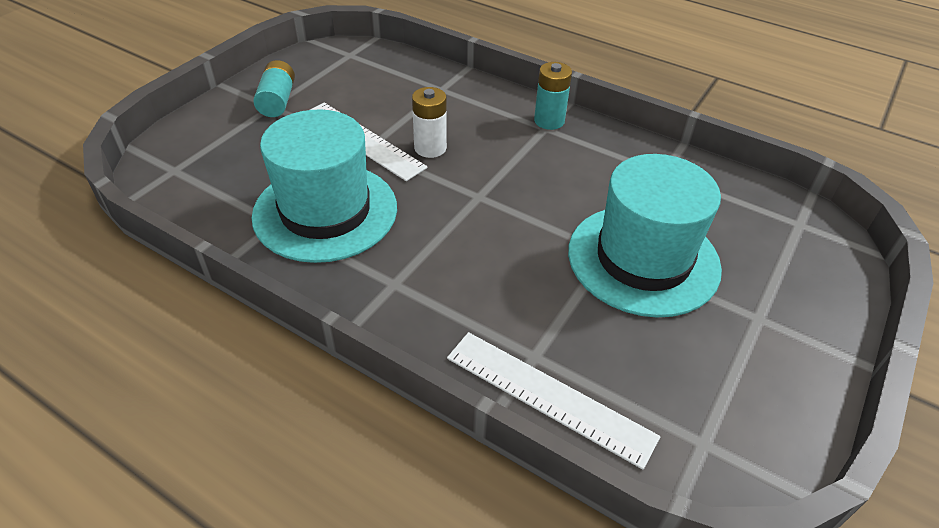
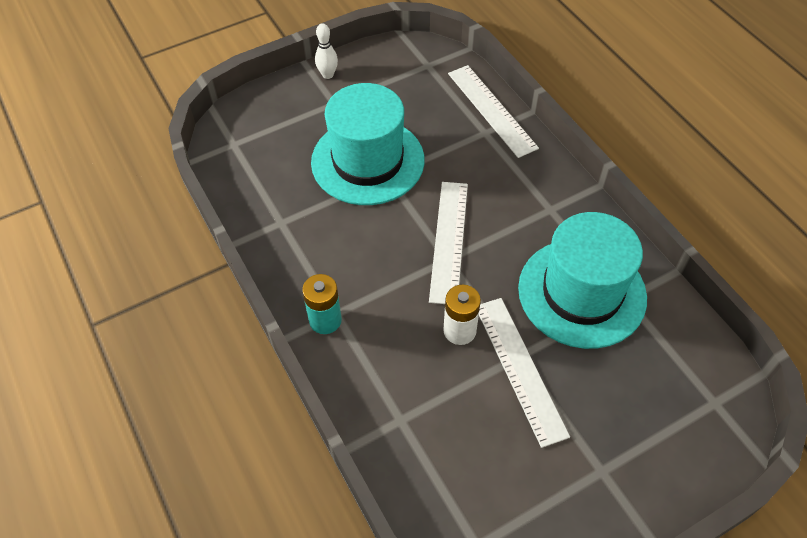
camera: 150 degrees left, 10 degrees up
(277, 101) = (593, 477): turquoise battery -> none
(488, 211) = (449, 241): none -> white ruler
(814, 356) = (328, 75): none -> white bowling pin

